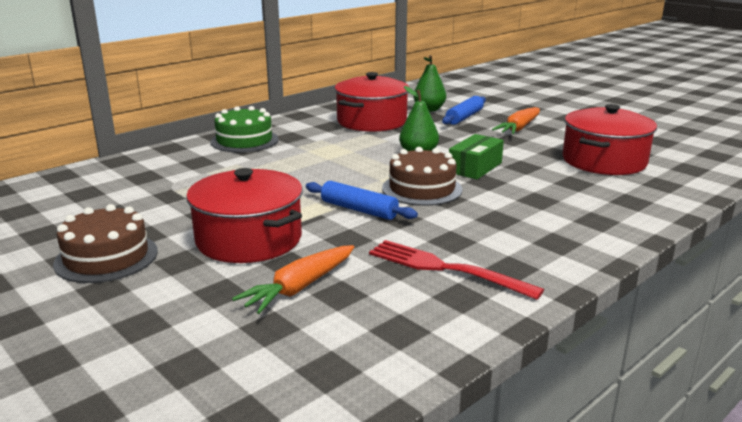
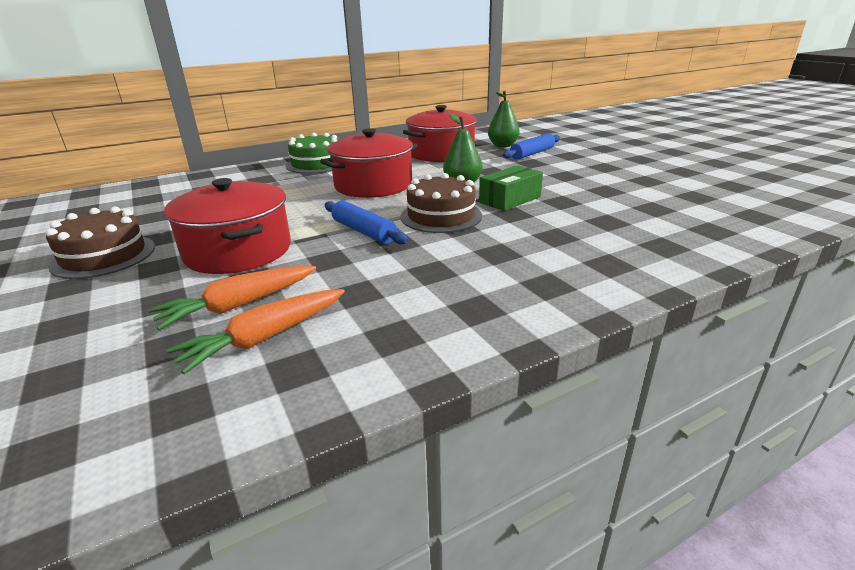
camera: 15 degrees right, 5 degrees up
(446, 269) = (402, 302): red fork -> none
(519, 128) = (580, 165): orange carrot -> orange carrot (265, 338)
(604, 161) = (655, 202): red pot -> red pot (373, 185)

